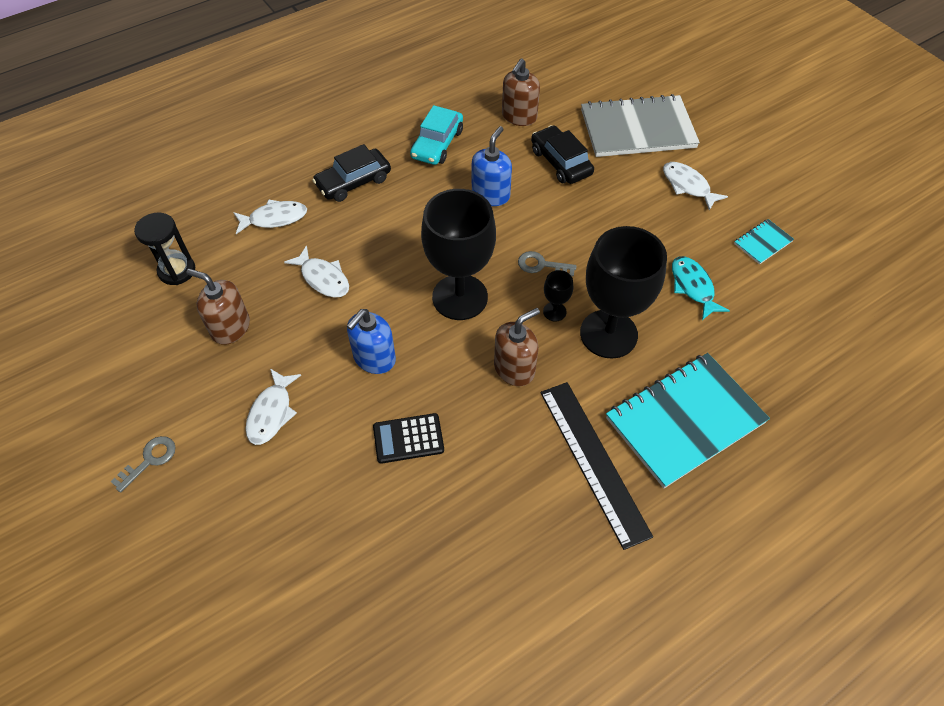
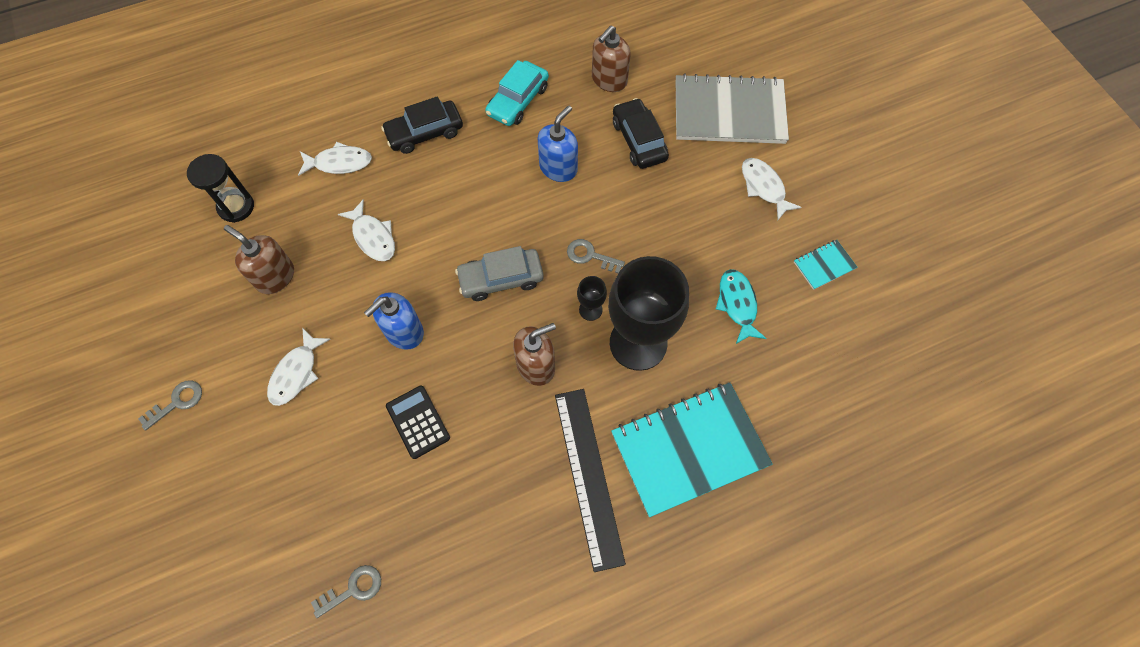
camera: 10 degrees right, 10 degrees up
(378, 611) = (353, 589): none -> grey key
(408, 439) = (418, 422): black calculator -> black calculator turned 60 degrees clockwise
(460, 297) = (501, 279): black goblet -> grey car

